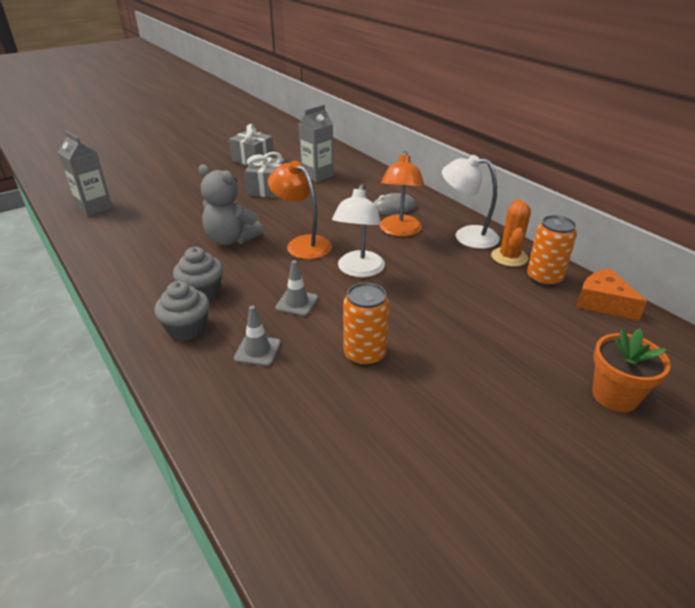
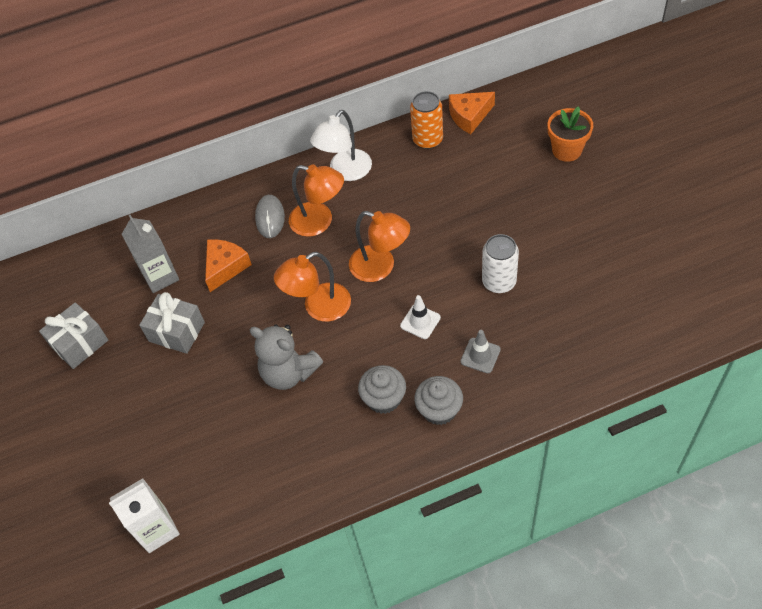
camera: 70 degrees left, 20 degrees up
(94, 208) = (157, 530): grey carton -> white carton
(231, 239) = (289, 372): grey teddy bear -> grey teddy bear turned 75 degrees clockwise
(297, 303) = (420, 321): grey traffic cone -> white traffic cone
(334, 197) = (225, 267): none -> orange cheese
(359, 270) = (380, 267): white lamp -> orange lamp
(365, 354) = (499, 282): orange can -> white can
(509, 257) = (390, 152): orange cactus -> none

